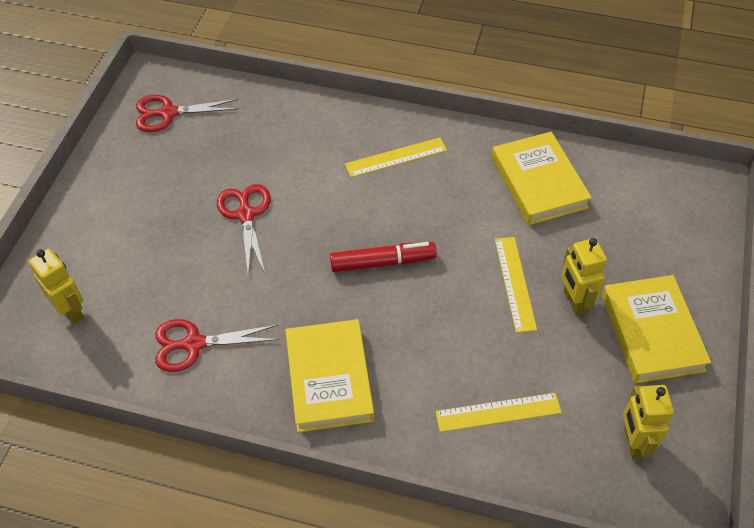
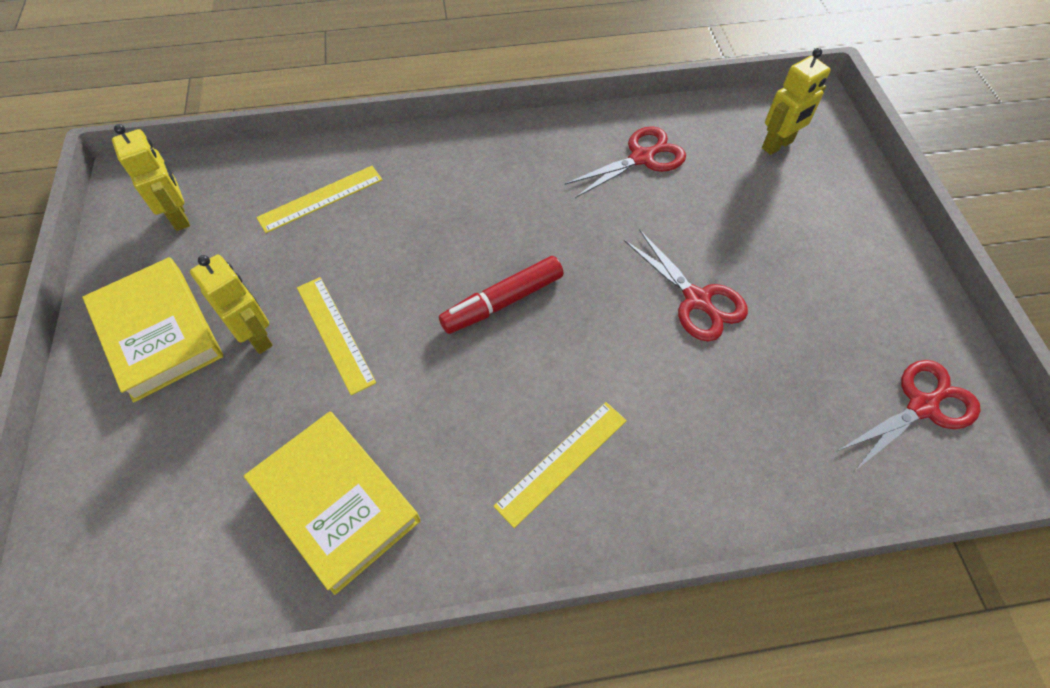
camera: 155 degrees right, 5 degrees up
(72, 311) = (777, 145): yellow robot -> yellow robot turned 60 degrees counterclockwise
(329, 379) = (496, 173): yellow book -> none

